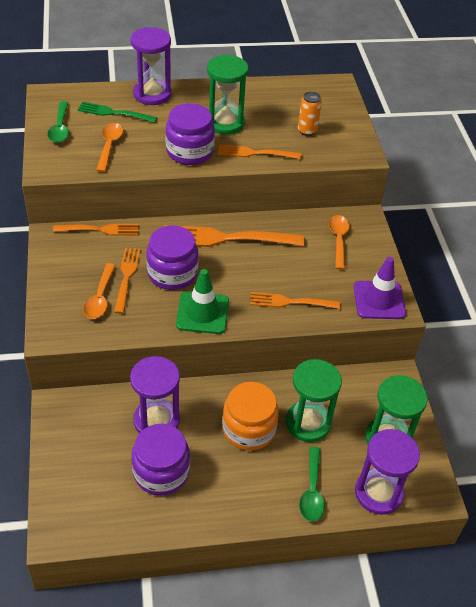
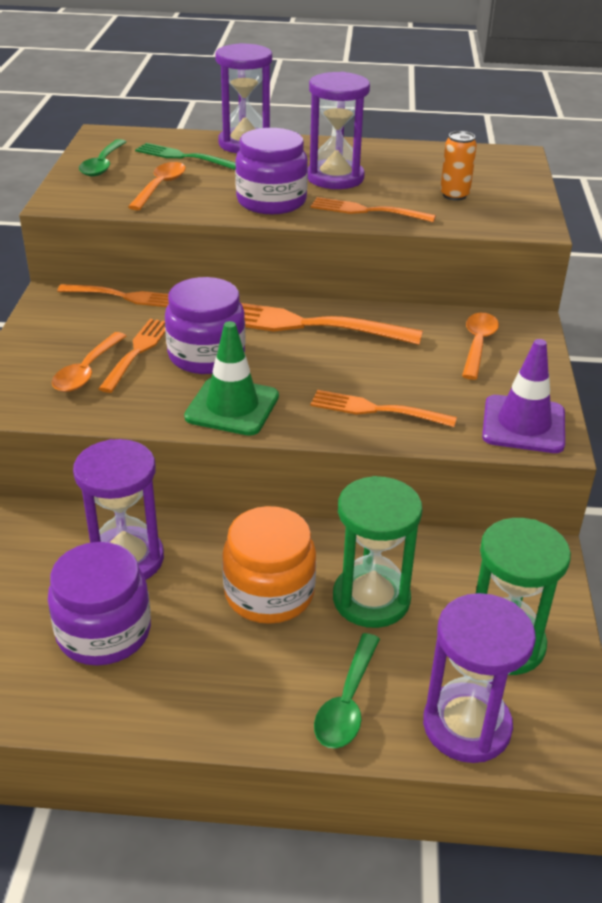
camera: 15 degrees right, 10 degrees down
(225, 122) = (335, 178): green hourglass -> purple hourglass

